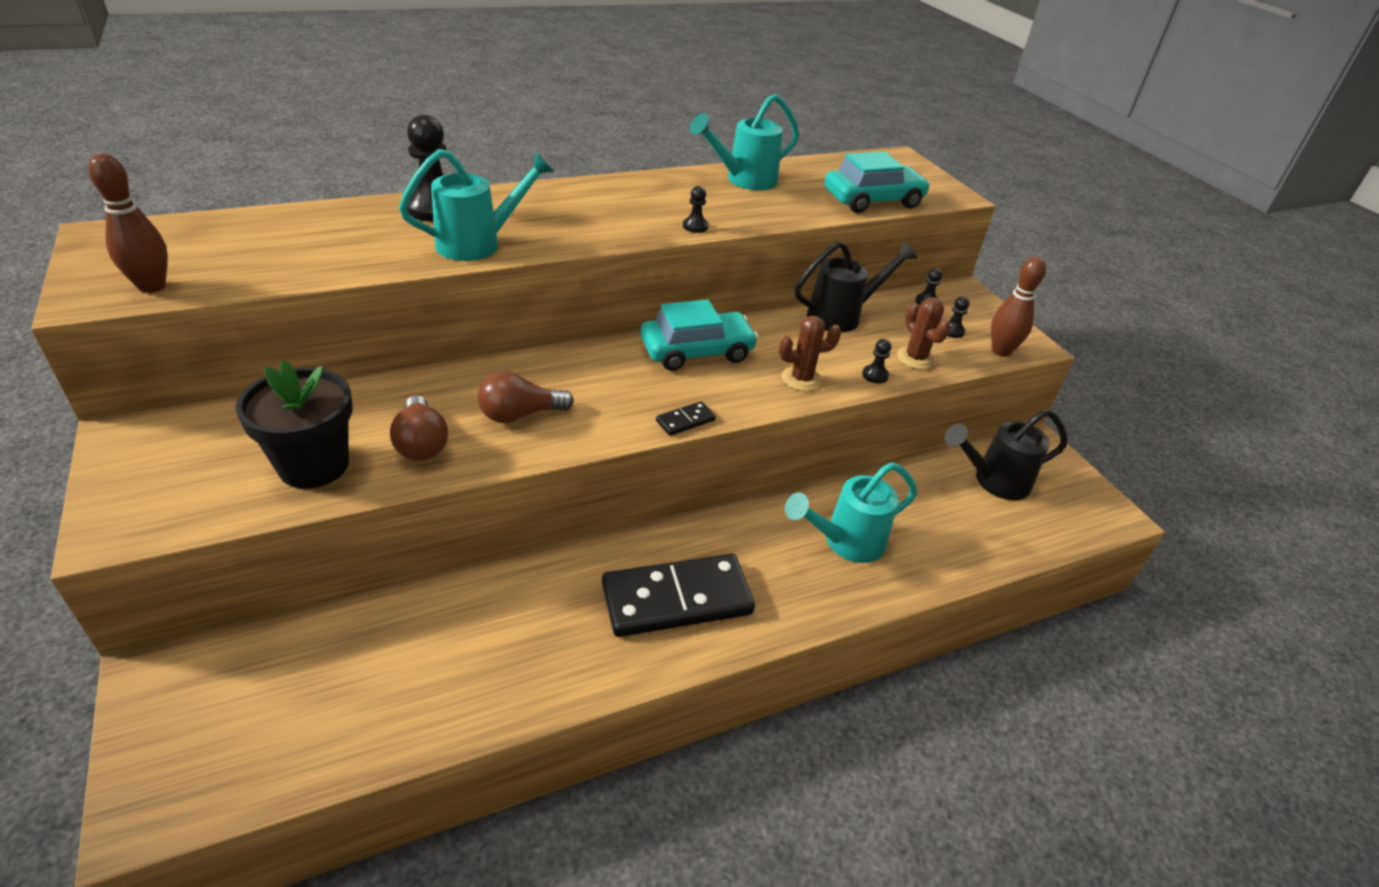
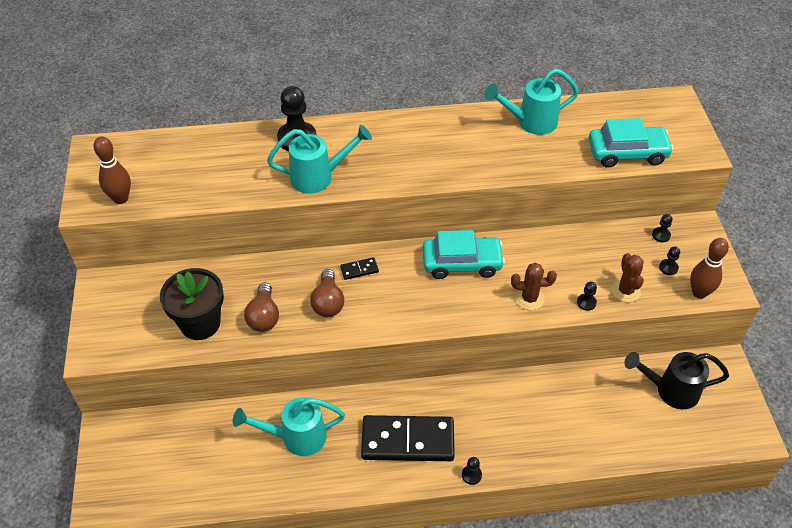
camera: 20 degrees right, 10 degrees up
(520, 415) = (328, 302): brown light bulb -> brown light bulb turned 90 degrees counterclockwise
(685, 420) = (434, 323): black domino -> black domino (359, 269)
(695, 226) = (474, 172): black pawn -> black pawn (471, 475)
(842, 316) = (585, 242): black watering can -> none
(845, 542) = (535, 420): turquoise watering can -> turquoise watering can (295, 437)

